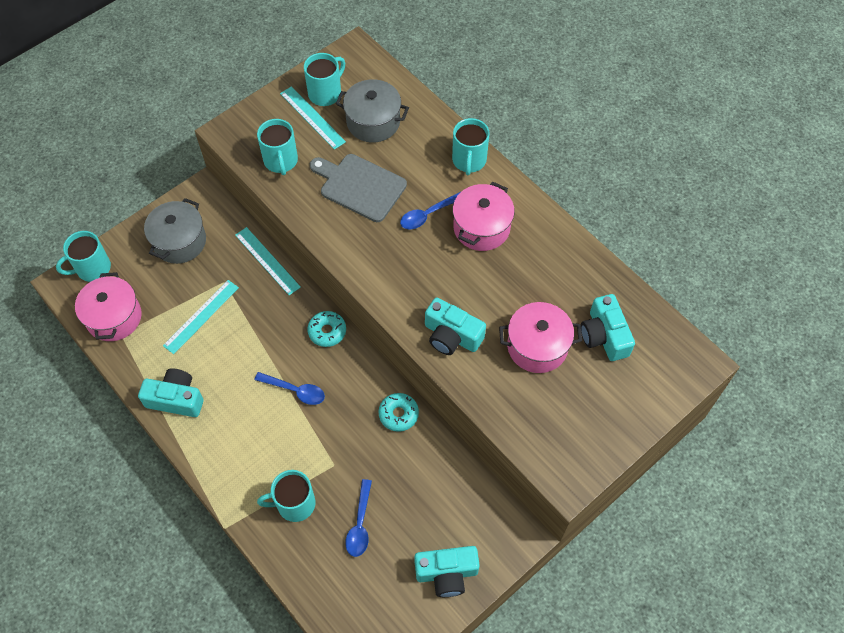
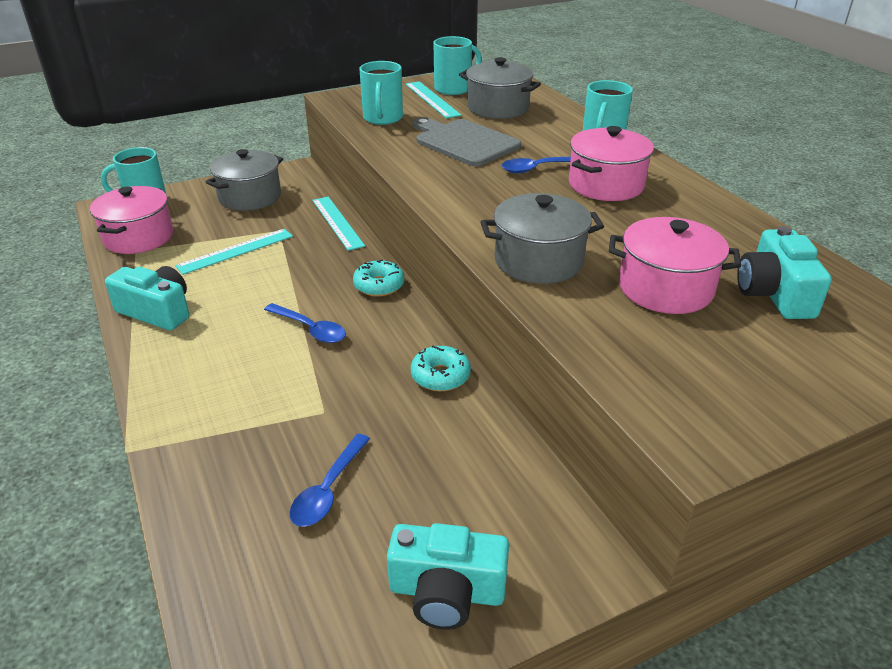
camera: 15 degrees right, 25 degrees down
(294, 504) = (243, 444): turquoise mug -> none
(452, 336) = (538, 261): turquoise camera -> grey pot

